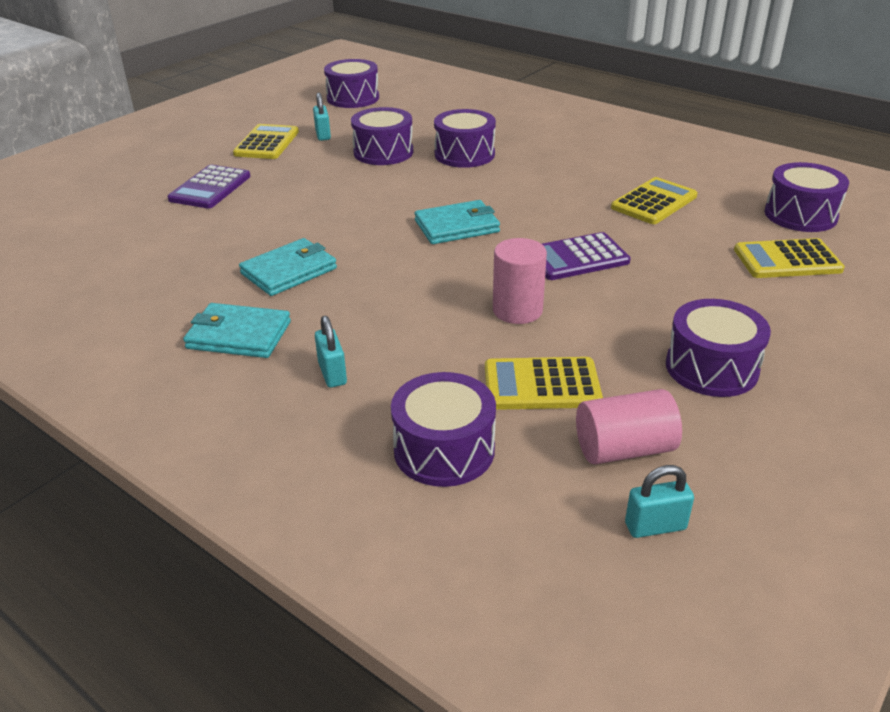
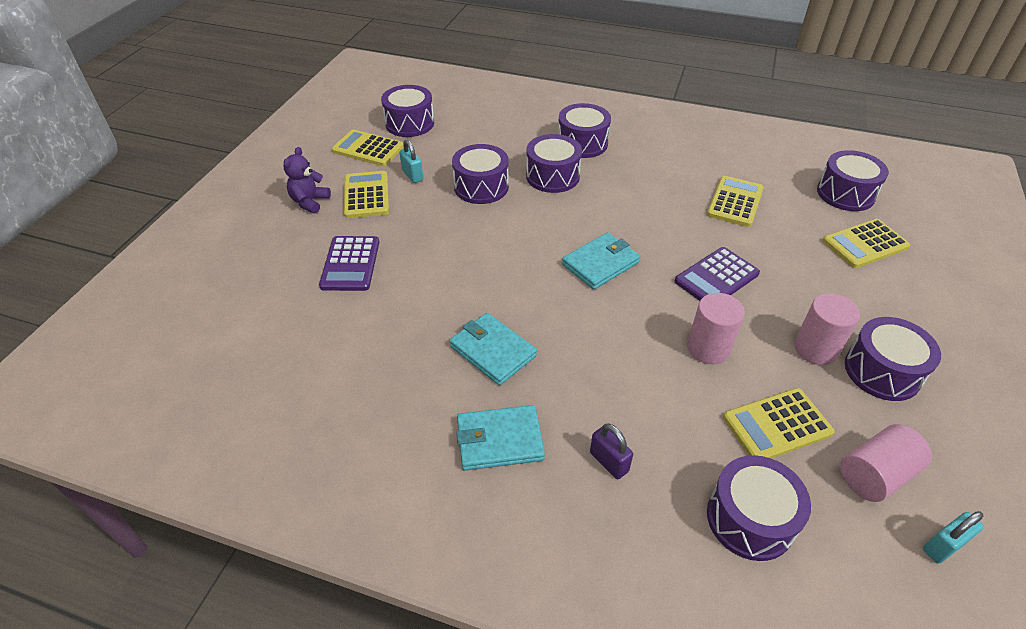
camera: 20 degrees left, 10 degrees up
(211, 140) = (310, 202): none -> purple teddy bear
(289, 271) = (492, 351): turquoise wallet -> turquoise wallet turned 75 degrees counterclockwise
(297, 111) = (368, 149): none -> yellow calculator
(332, 373) = (609, 462): turquoise padlock -> purple padlock
(519, 134) = (582, 143): none -> purple drum
(644, 334) = (815, 349): none -> pink cylinder

